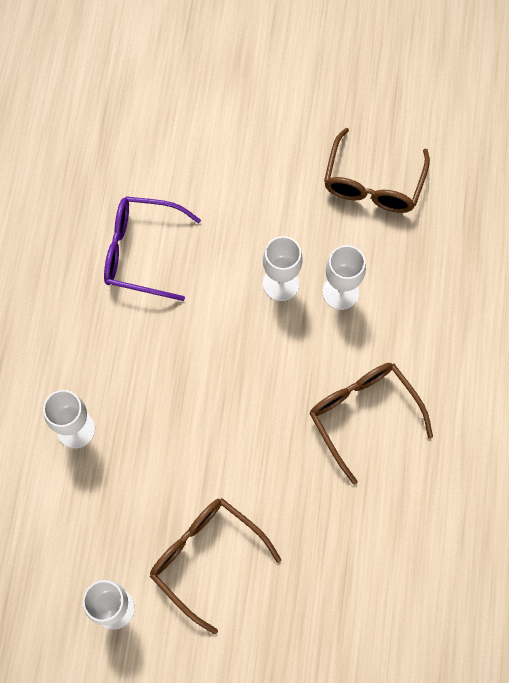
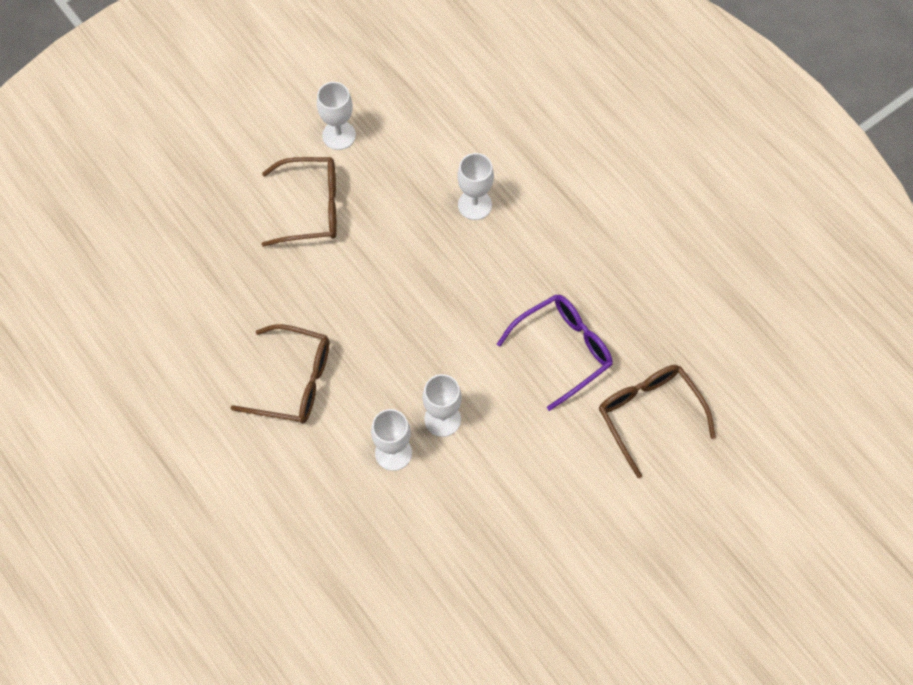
camera: 135 degrees right, 5 degrees down
(373, 183) = (453, 563): brown glasses -> brown glasses (649, 415)

